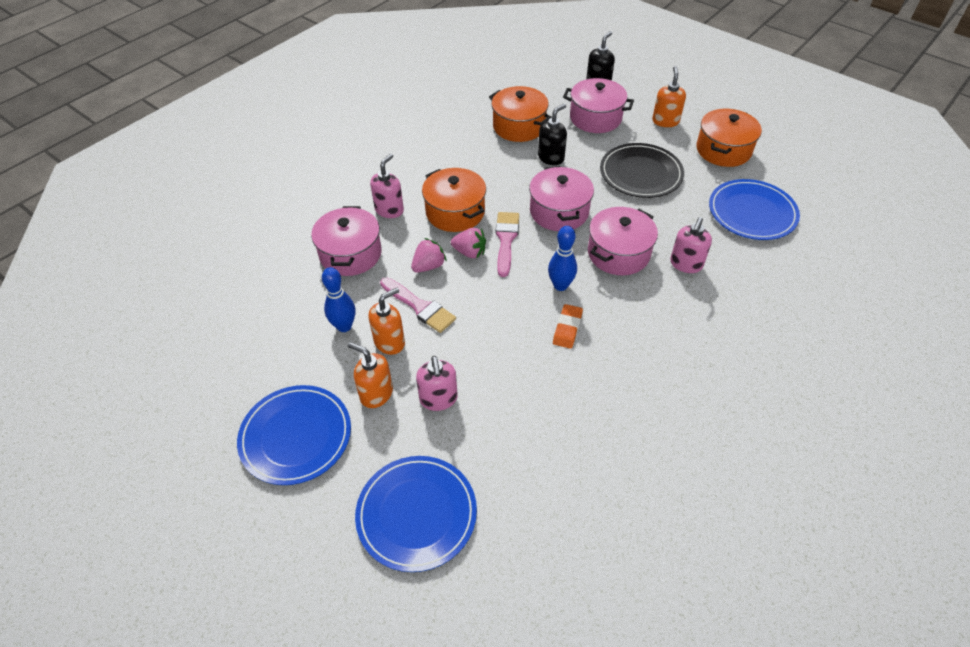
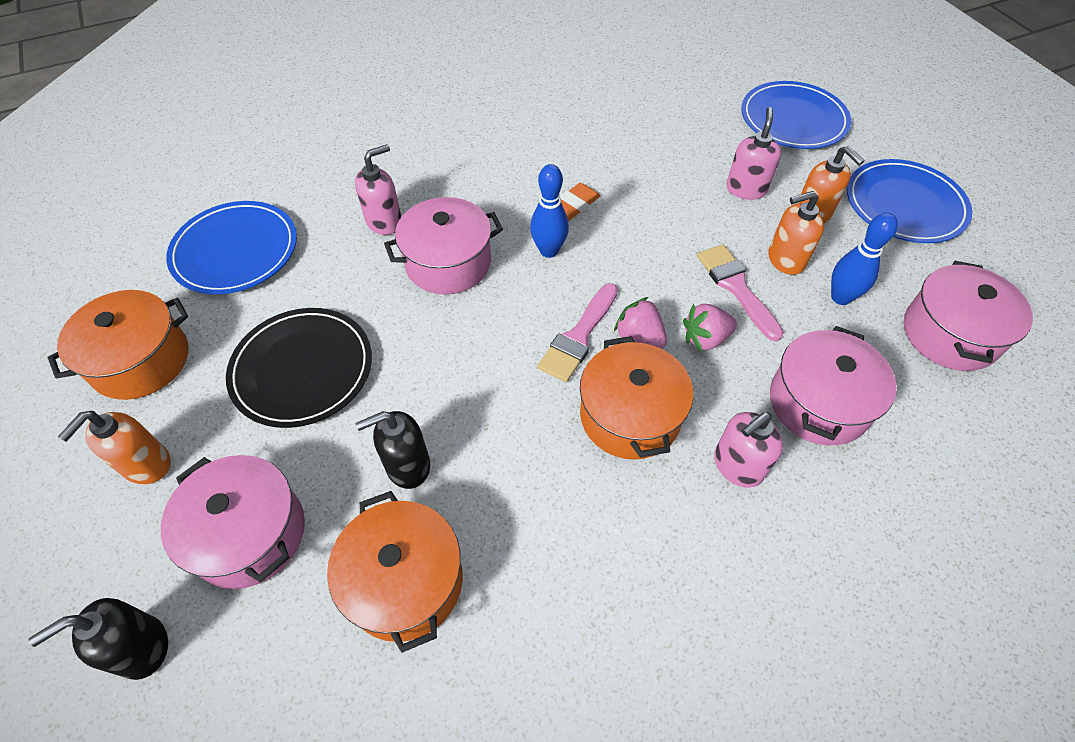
camera: 155 degrees left, 5 degrees up
(559, 211) = (474, 352): pink pot -> pink pot (950, 334)

